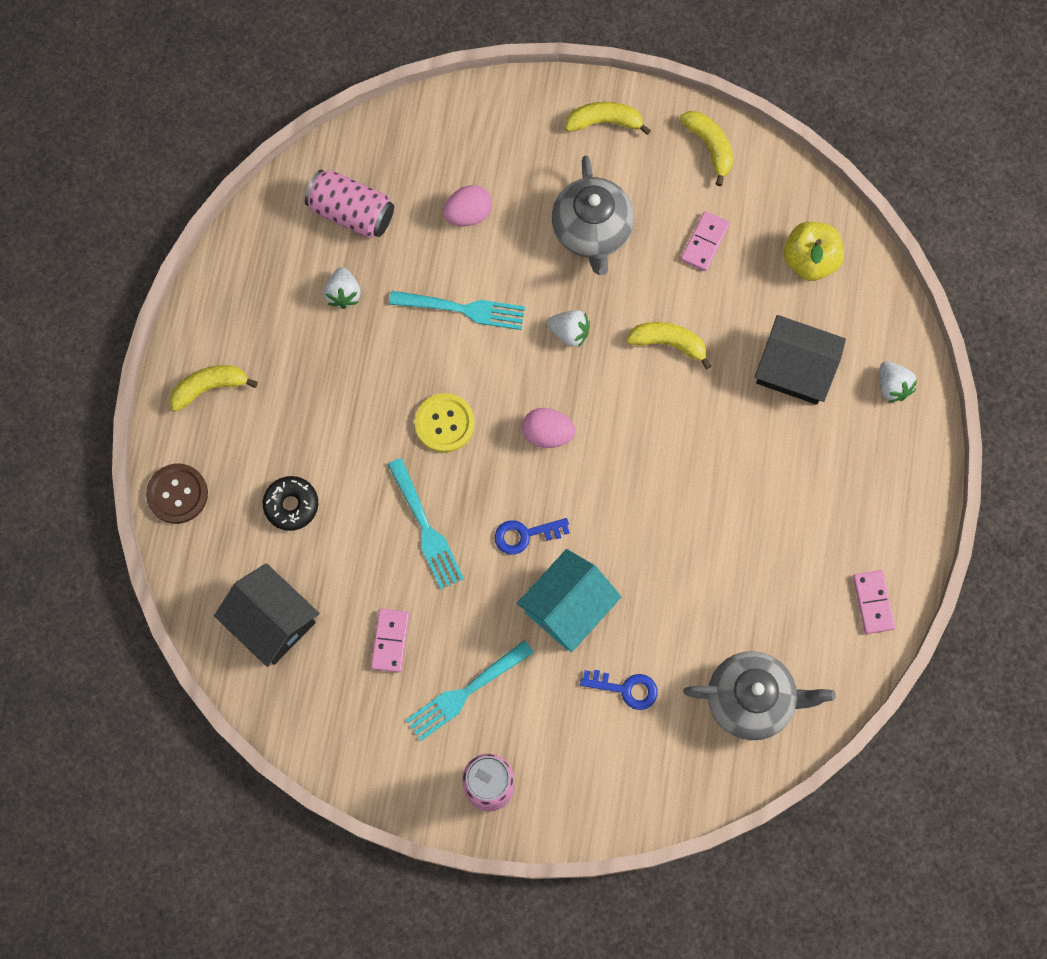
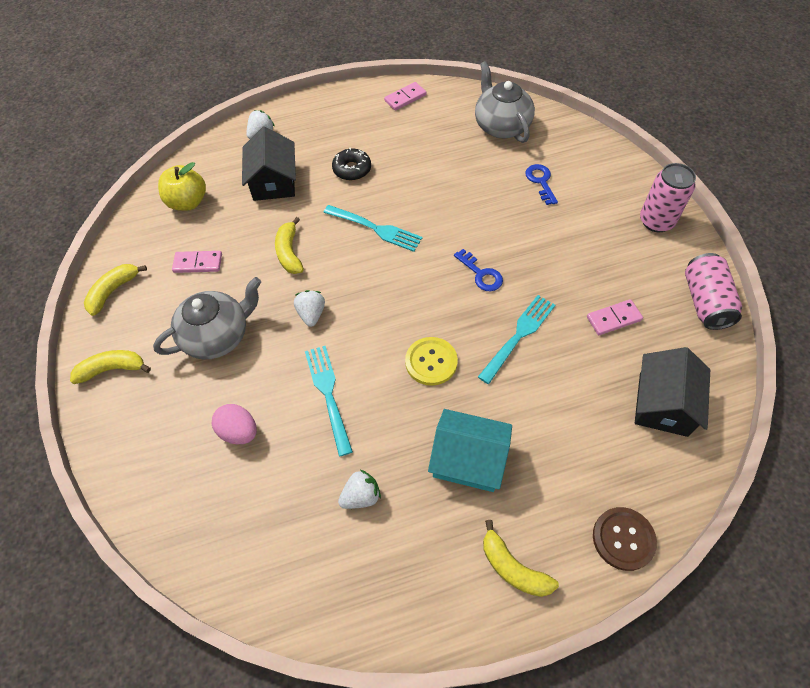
camera: 115 degrees left, 15 degrees down
(291, 505) = (567, 438): black donut -> black donut (352, 169)
(351, 213) = (278, 531): pink can -> pink can (705, 302)
(466, 691) = (610, 259): turquoise fork -> turquoise fork (375, 228)
(547, 434) = (399, 293): pink egg -> none
(568, 607) = (512, 230): turquoise house -> turquoise house (468, 459)
(604, 122) = (112, 369): yellow banana -> yellow banana turned 105 degrees clockwise

